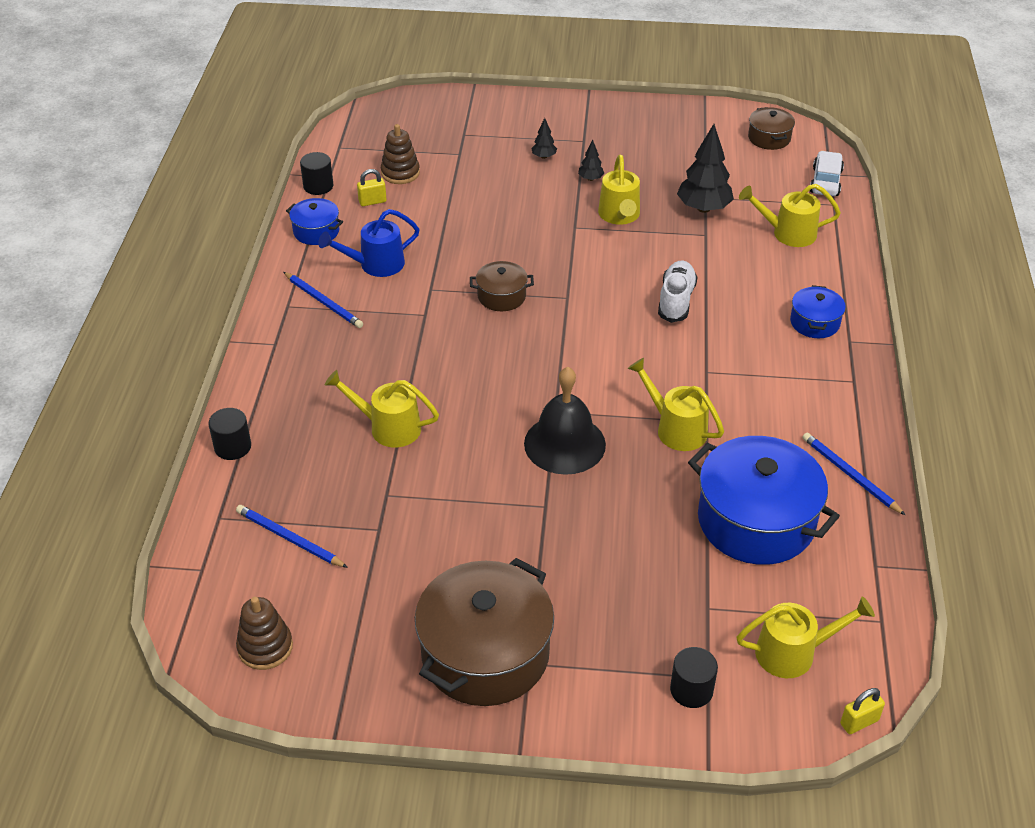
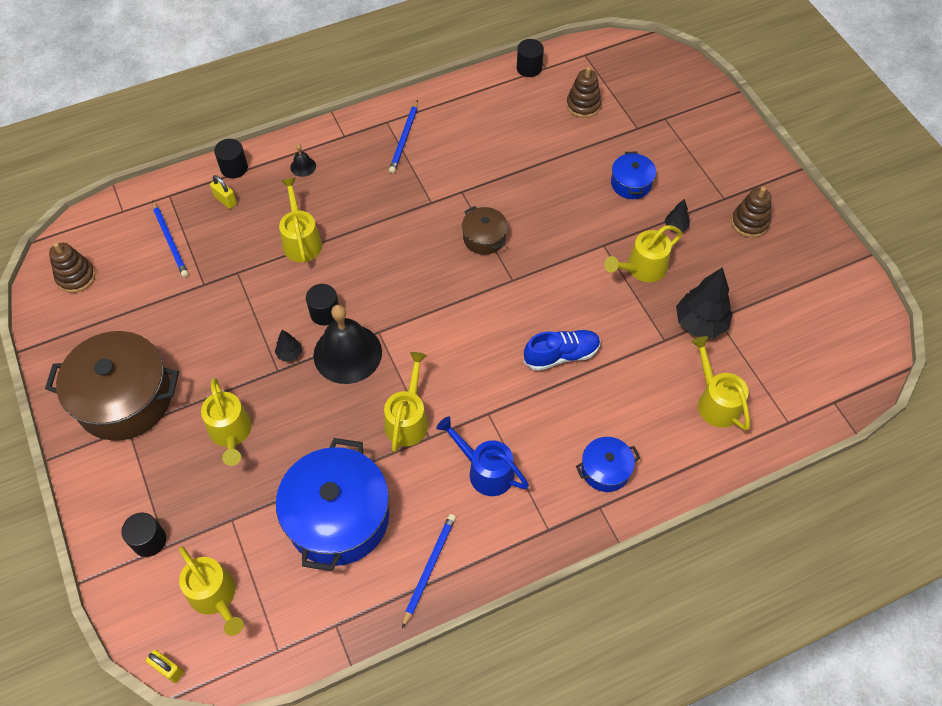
camera: 60 degrees right, 15 degrees up
(286, 390) = (303, 166): none -> black bell
(289, 538) = (170, 241): blue pencil -> blue pencil turned 150 degrees clockwise
(316, 231) = (477, 94): blue pot -> blue pot (631, 183)
(372, 201) = (536, 107): yellow padlock -> yellow padlock (226, 200)
(375, 265) = (465, 146): blue watering can -> blue watering can (485, 470)
(500, 443) = (325, 313): none -> black cylinder
(544, 156) = (679, 182): black tree -> black tree (289, 354)
(599, 572) = (231, 433): none -> yellow watering can
(621, 139) = (749, 223): none -> brown stacking toy
(676, 300) = (561, 355): white shoe -> blue shoe
(769, 138) = (848, 331): brown pot -> none
(825, 181) = (818, 402): white car -> none

